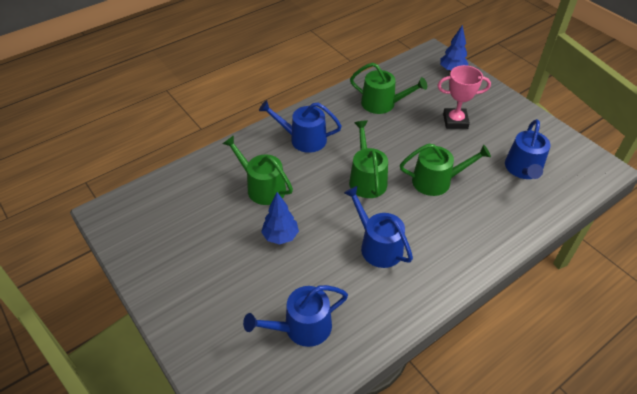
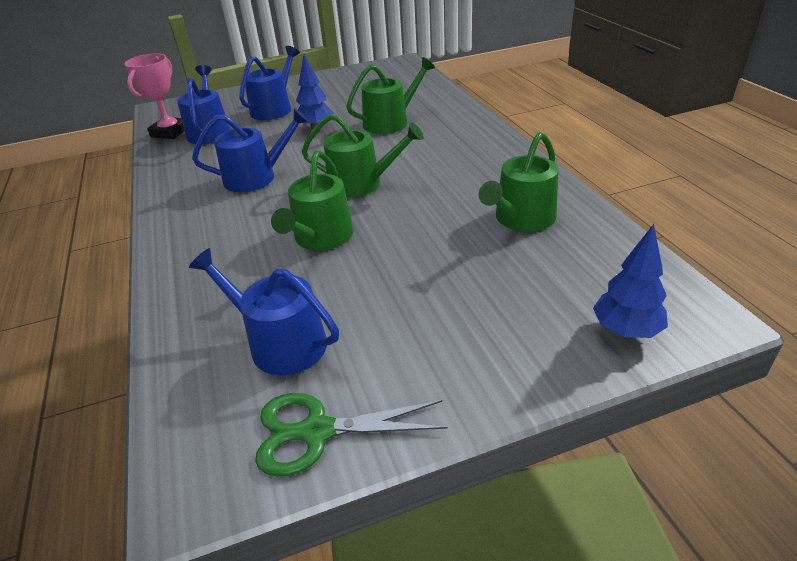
camera: 110 degrees right, 10 degrees down
(303, 139) = (460, 148): blue watering can -> blue watering can (274, 109)
(455, 121) = (447, 290): pink trophy -> pink trophy (170, 132)
(557, 142) = (317, 431): none -> green scissors

